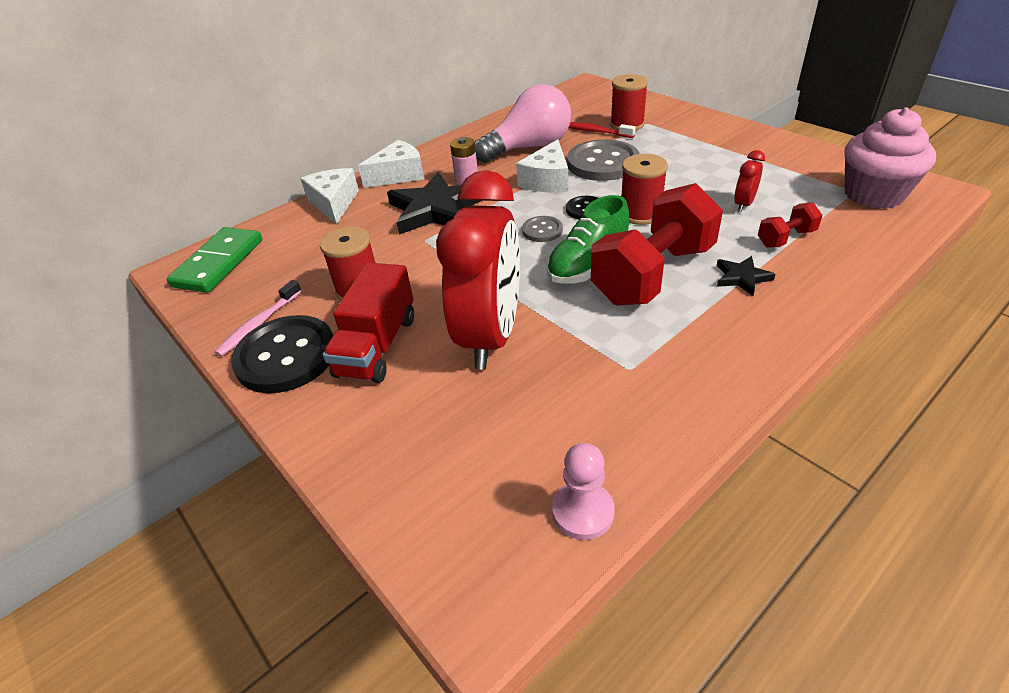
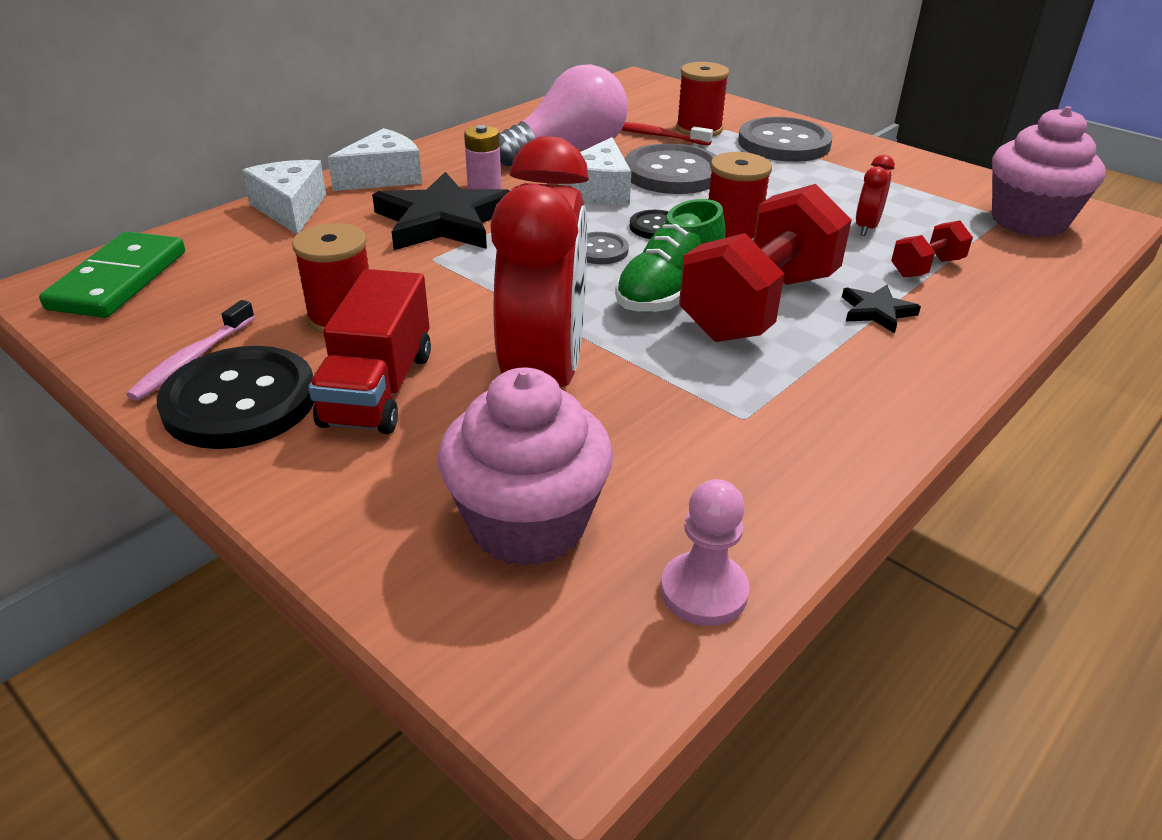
camera: 10 degrees left, 5 degrees down
(466, 455) = (527, 524): none -> pink cupcake
(689, 133) = (784, 143): none -> grey button

